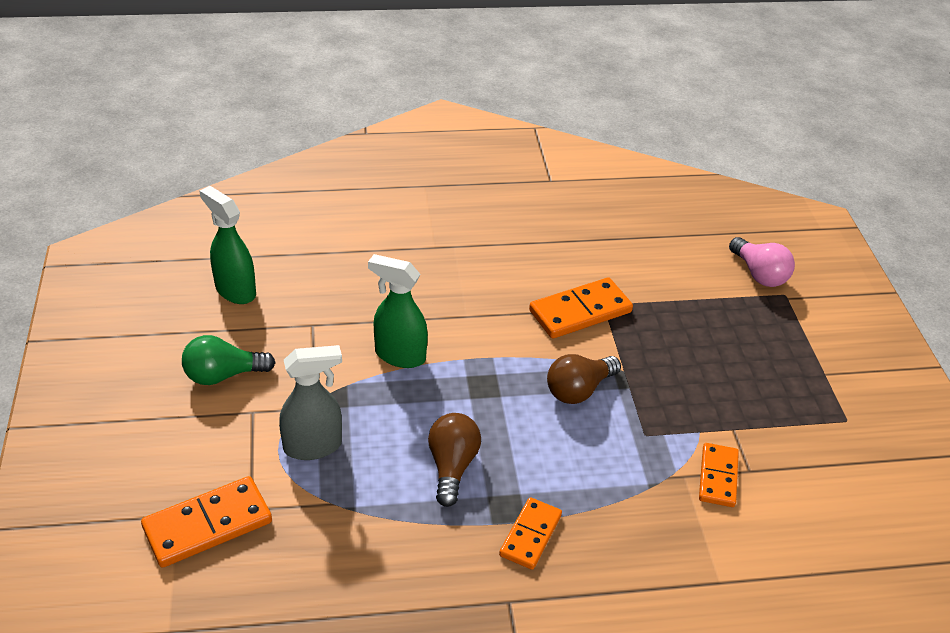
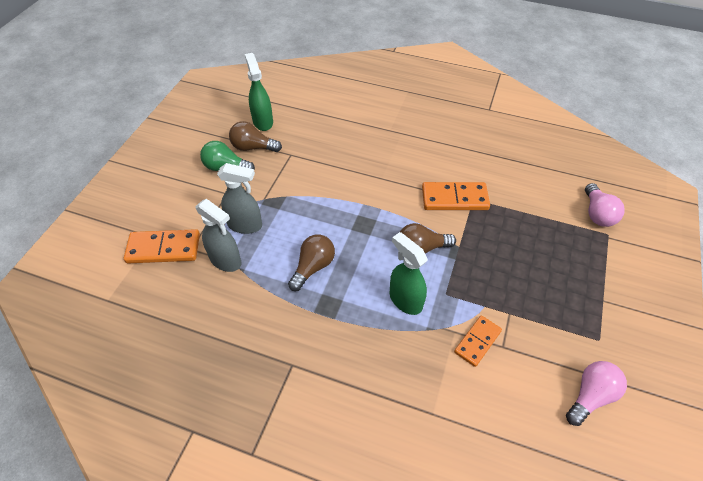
camera: 30 degrees right, 10 degrees up
(246, 332) = (253, 147): none -> brown light bulb
(318, 505) = (226, 260): none -> grey spray bottle
(399, 355) = (327, 189): green spray bottle -> green spray bottle (405, 300)
(530, 535) = (331, 329): orange domino -> none
(874, 486) = (590, 396): none -> pink light bulb

